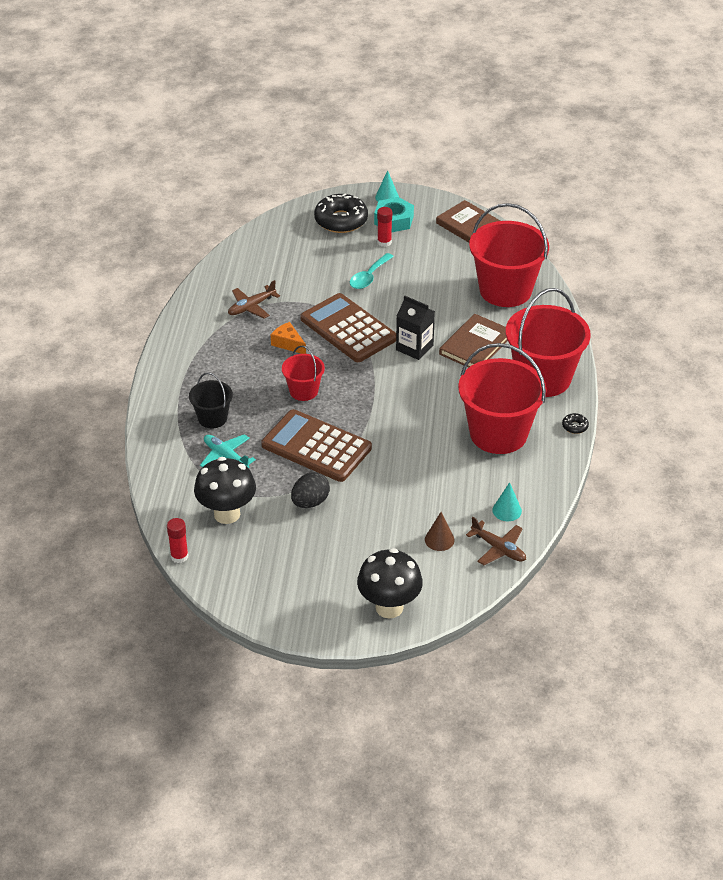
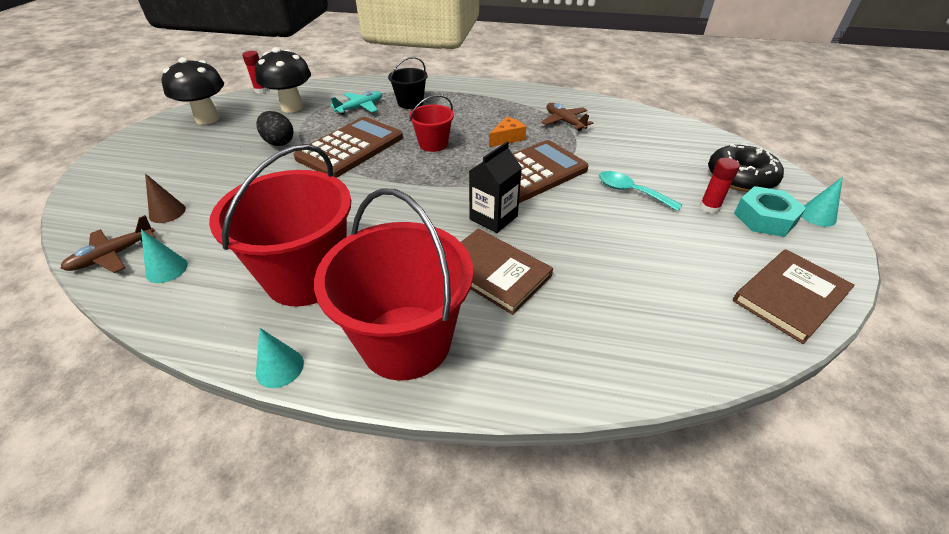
camera: 95 degrees right, 0 degrees up
(389, 607) = (111, 176): black mushroom -> black mushroom (207, 119)
(505, 290) = (629, 320): red bucket -> none
(575, 426) = (280, 367): black donut -> turquoise cone

